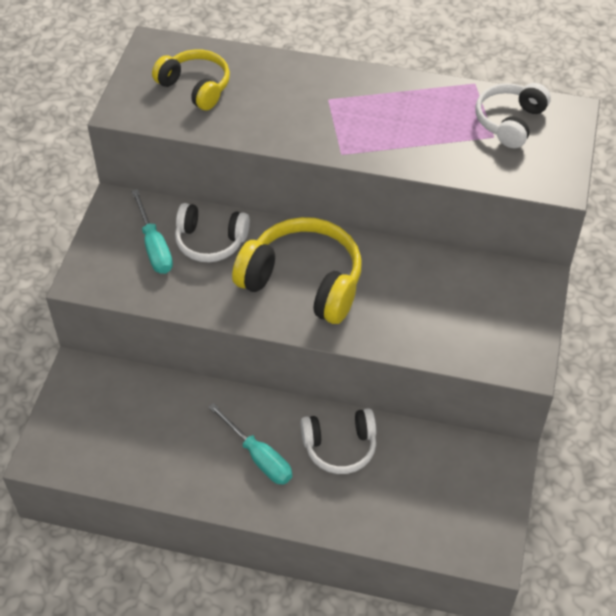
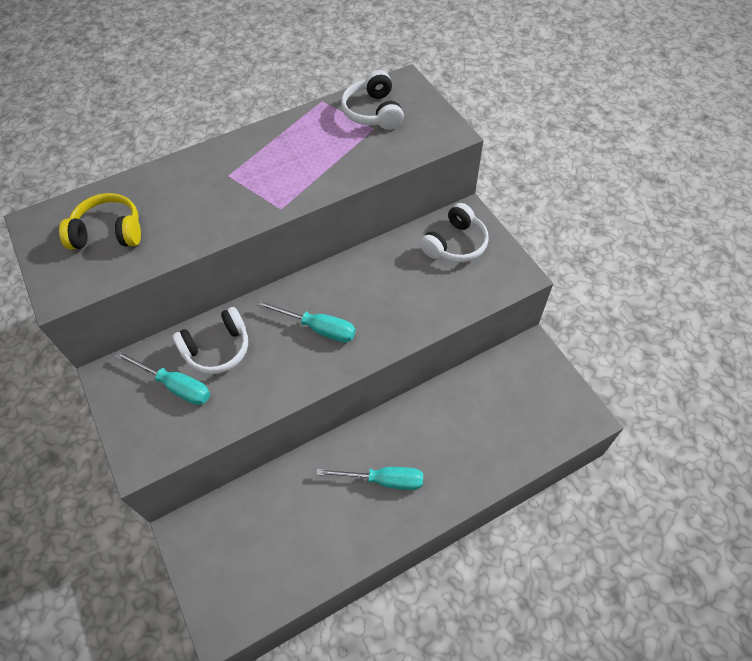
camera: 40 degrees left, 5 degrees up
(303, 282) = (318, 328): yellow headphones -> turquoise screwdriver
(340, 447) = (428, 426): white headphones -> white headphones (455, 244)

